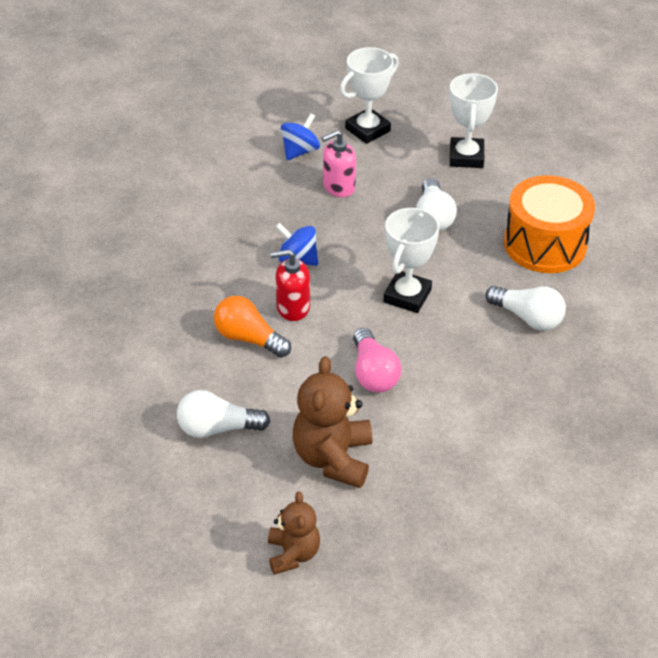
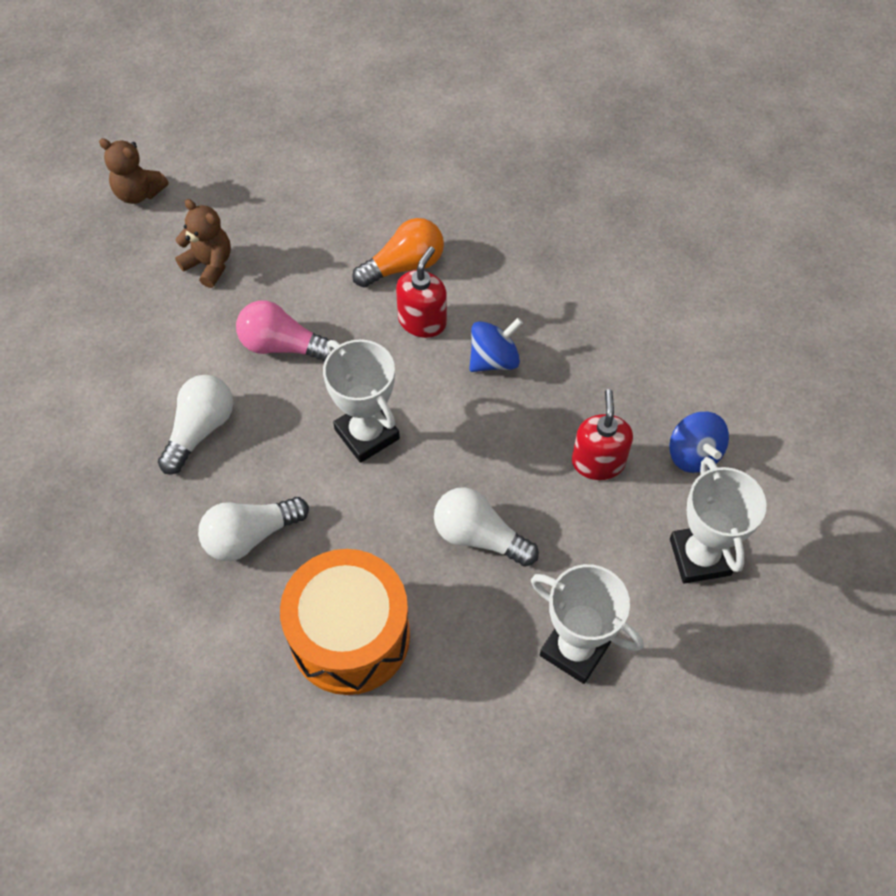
camera: 120 degrees right, 15 degrees up
(217, 428) = (309, 197): white light bulb -> white light bulb (200, 430)
(333, 458) = (209, 264): brown teddy bear -> brown teddy bear, size x0.62
(338, 187) = (598, 462): pink soap dispenser -> red soap dispenser

